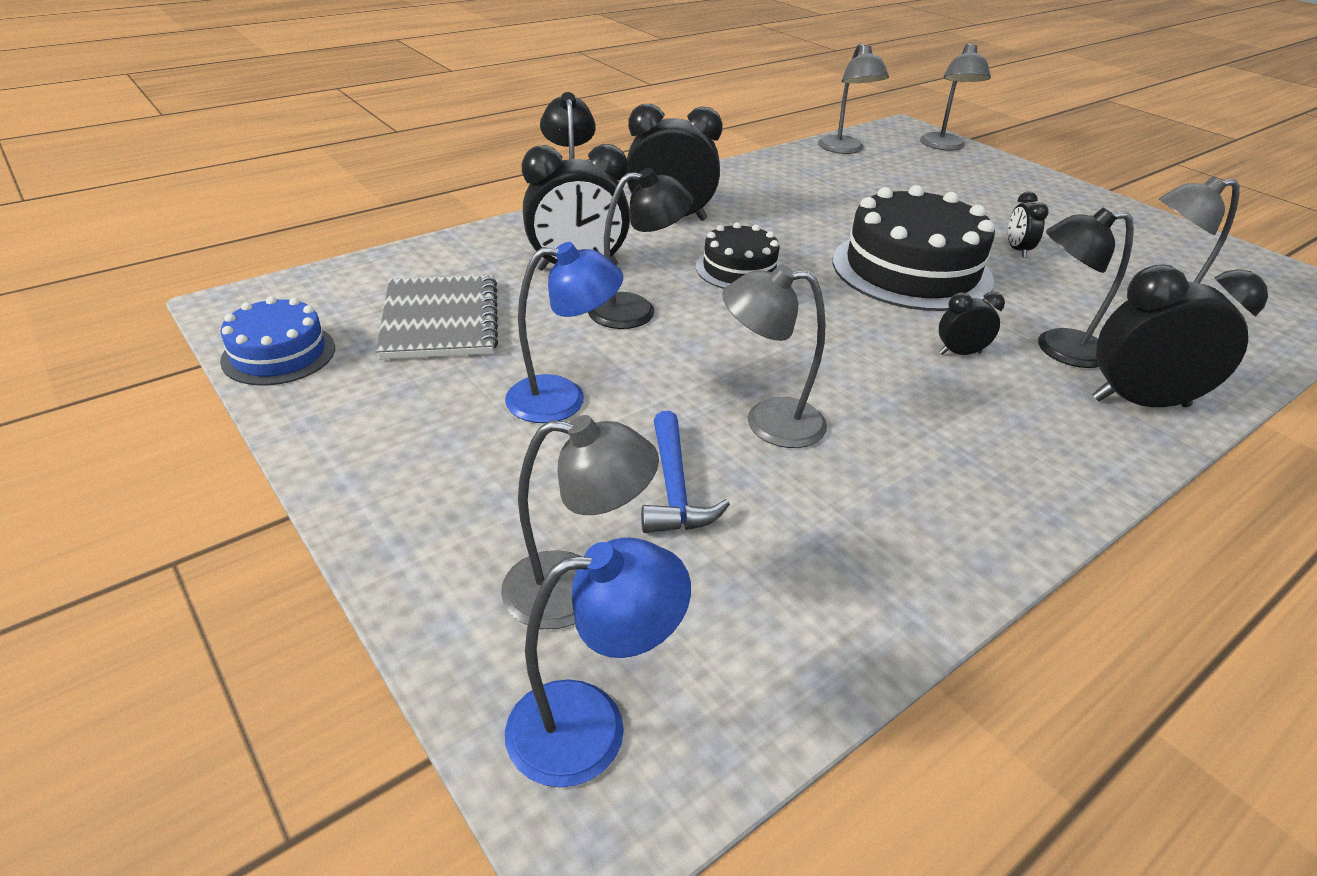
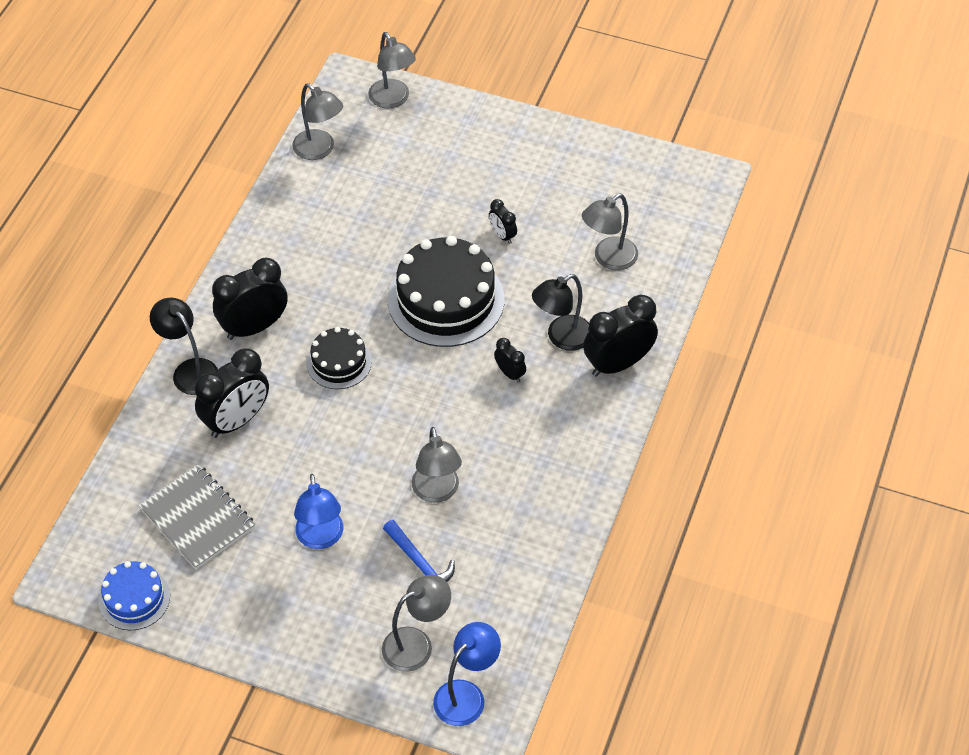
camera: 30 degrees left, 15 degrees up
(563, 399) = (321, 538): blue lamp -> blue lamp turned 120 degrees clockwise
(636, 310) = (304, 441): black lamp -> none
(768, 422) = (437, 492): grey lamp -> grey lamp turned 75 degrees counterclockwise
(960, 353) = (510, 373): black clock -> black clock turned 90 degrees clockwise

